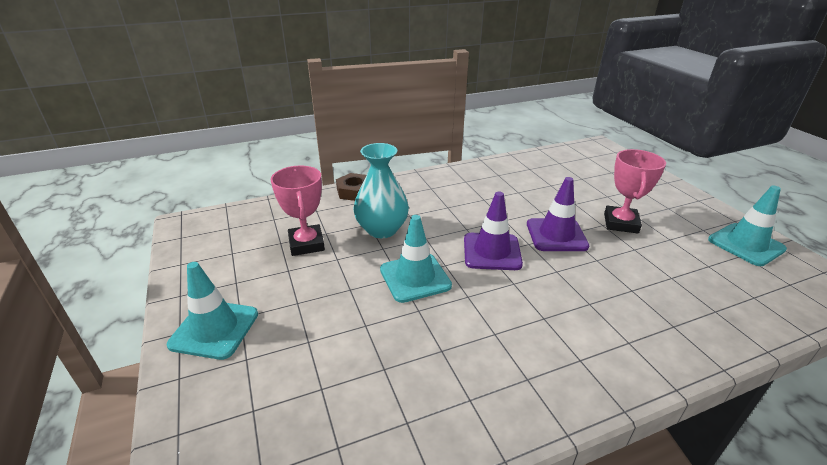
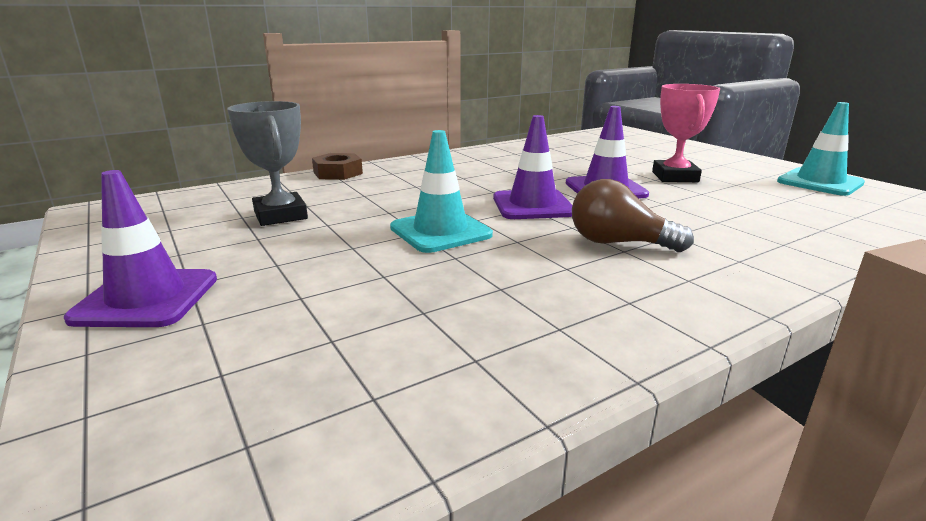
camera: 10 degrees left, 10 degrees down
(214, 329) = (147, 298): turquoise traffic cone -> purple traffic cone
(306, 244) = (280, 215): pink trophy -> grey trophy
(382, 229) = (383, 198): turquoise vase -> none
(543, 309) = (618, 243): none -> brown light bulb

